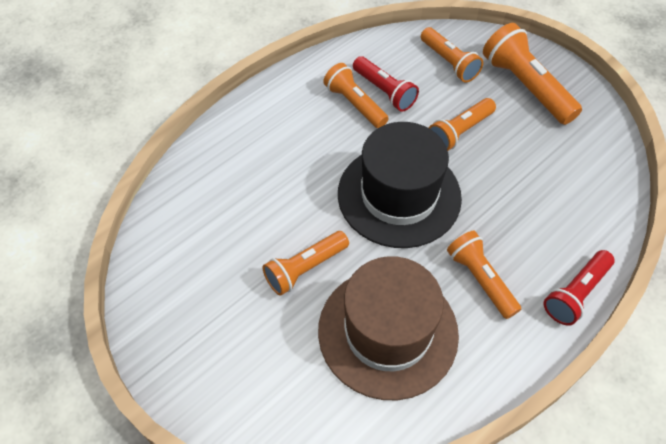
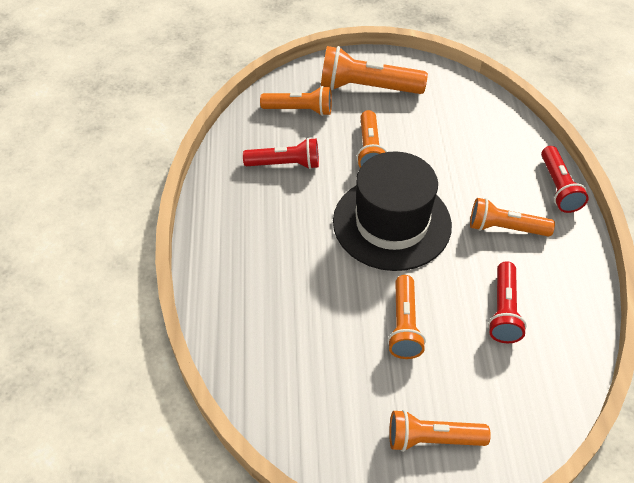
camera: 50 degrees left, 5 degrees down
(355, 104) = (278, 190): orange flashlight -> orange flashlight (432, 439)
(388, 332) = (503, 310): brown hat -> red flashlight

